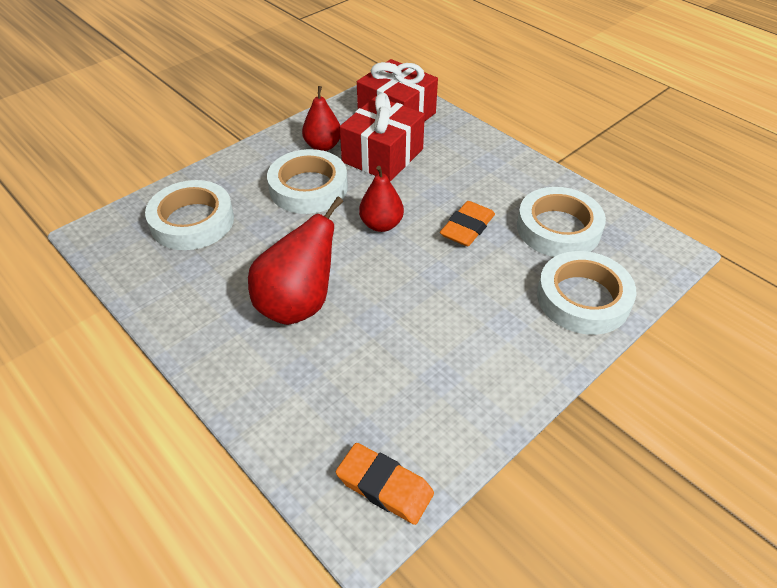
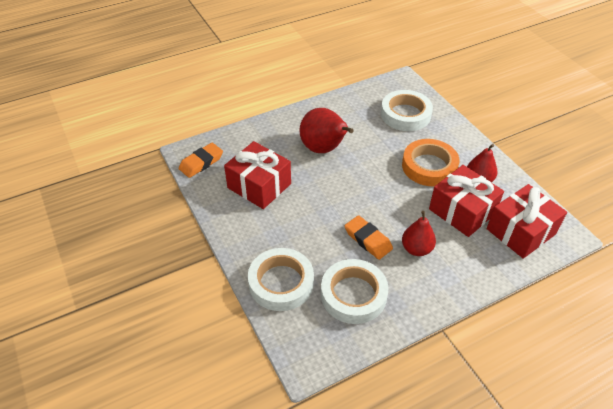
camera: 105 degrees right, 0 degrees up
(308, 187) = (429, 166): white tape -> orange tape
(381, 224) = (382, 195): red pear -> red pear (416, 249)
(413, 371) = (259, 186): none -> red gift

